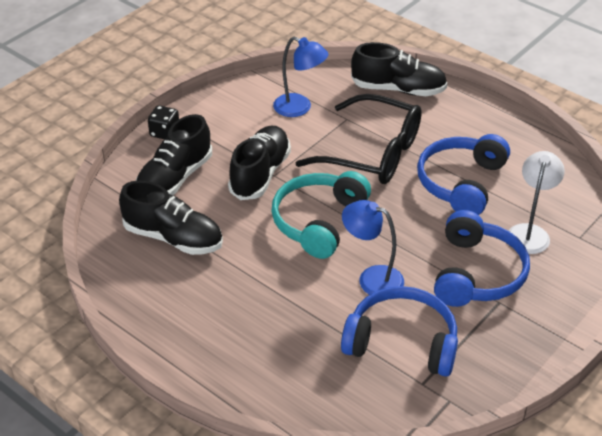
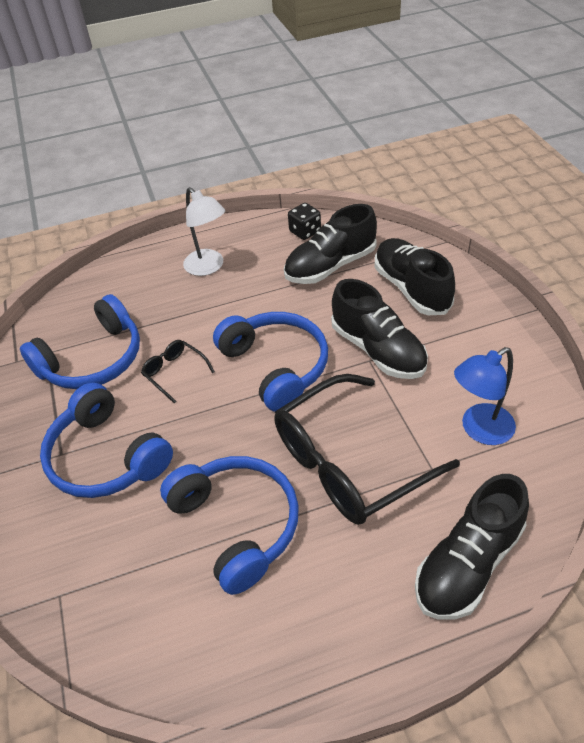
camera: 125 degrees right, 5 degrees up
(164, 133) = (492, 302): black dice -> black dice (305, 232)
(318, 221) = (276, 366): turquoise headphones -> blue headphones
(372, 278) = (174, 372): blue lamp -> black glasses
(529, 232) = (111, 545): white lamp -> white lamp (208, 267)

